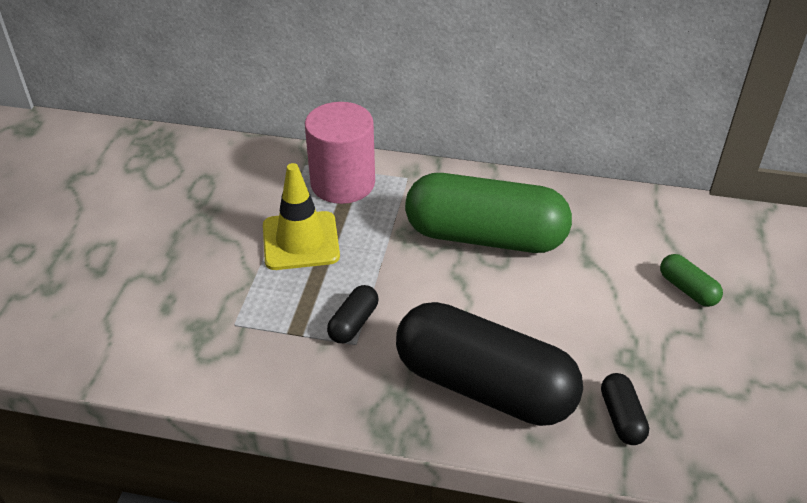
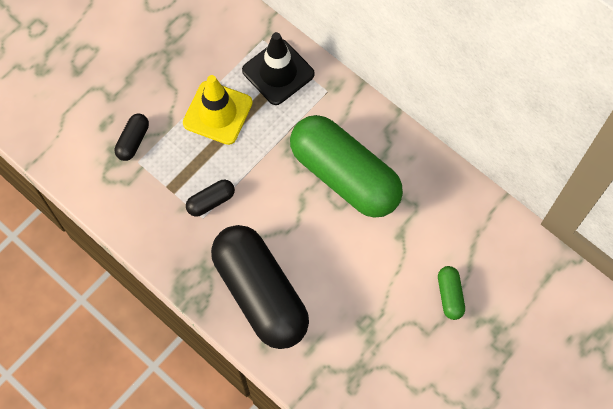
camera: 30 degrees right, 25 degrees up
(342, 183) = (278, 72): pink cylinder -> black traffic cone
(621, 417) = (327, 362): black capsule -> black capsule (133, 141)

